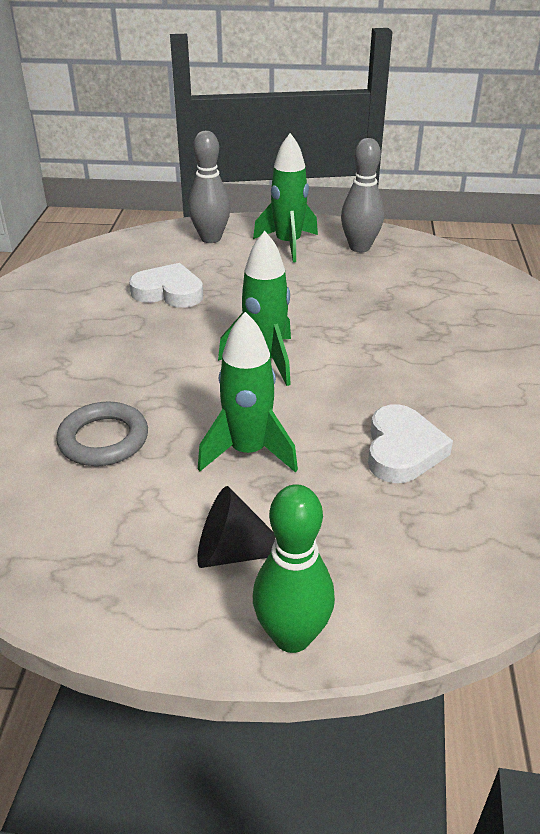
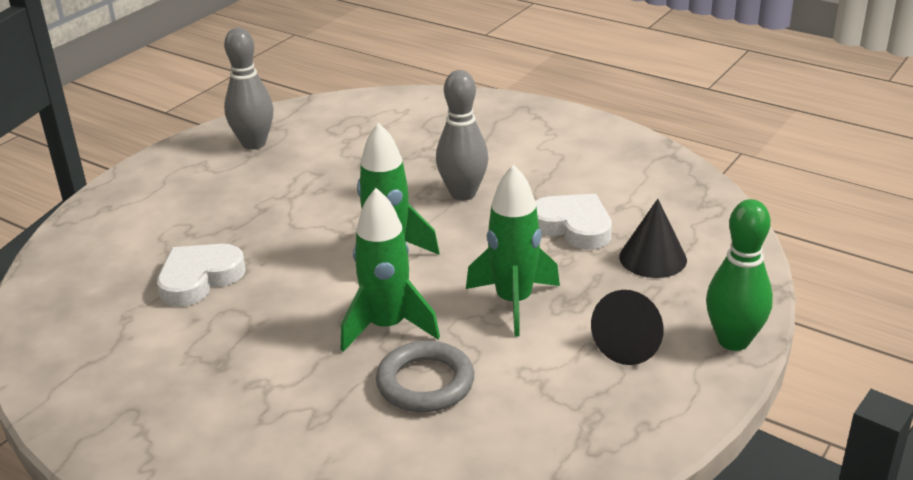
camera: 60 degrees left, 5 degrees down
(211, 238) = (118, 222): grey bowling pin -> grey bowling pin (463, 193)
(288, 244) = (195, 180): green rocket -> green rocket (387, 327)
(396, 524) = (652, 258): none -> black cone

